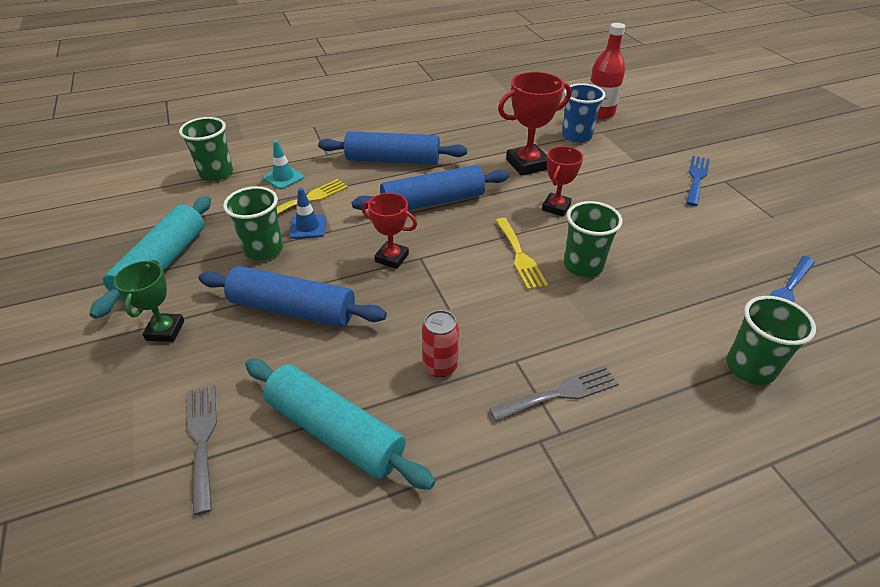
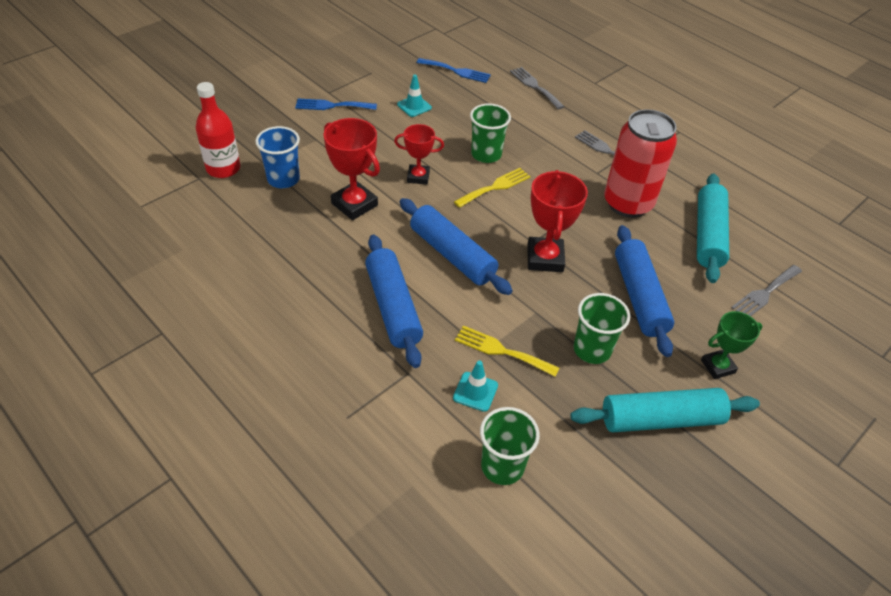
camera: 115 degrees left, 5 degrees up
(308, 227) = (542, 331): blue traffic cone -> none
(392, 258) = (545, 258): red trophy -> red trophy, size x1.56
(440, 366) = (627, 203): red can -> red can, size x2.14
(694, 233) = (414, 106): none -> turquoise traffic cone
(750, 368) = (535, 86): green cup -> grey fork

